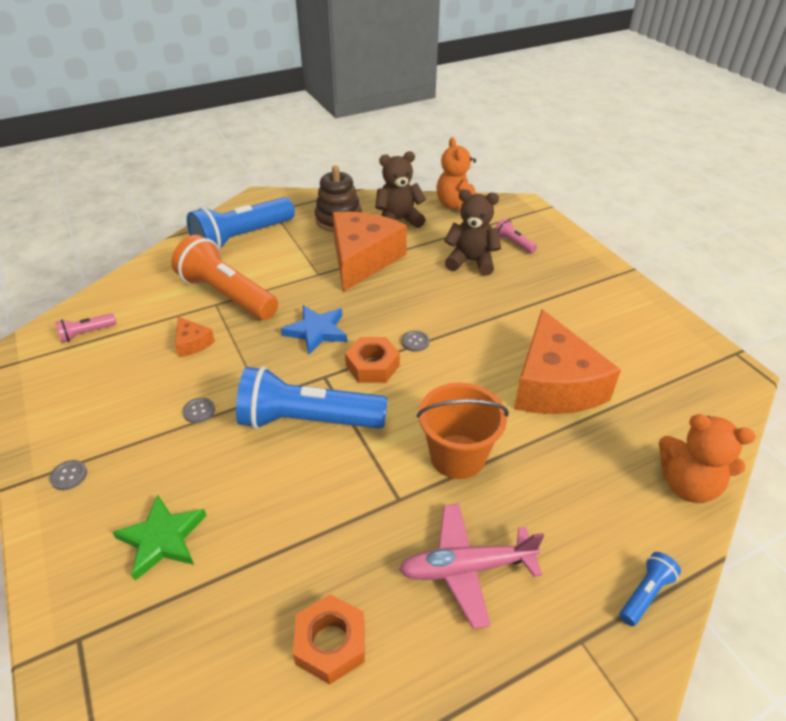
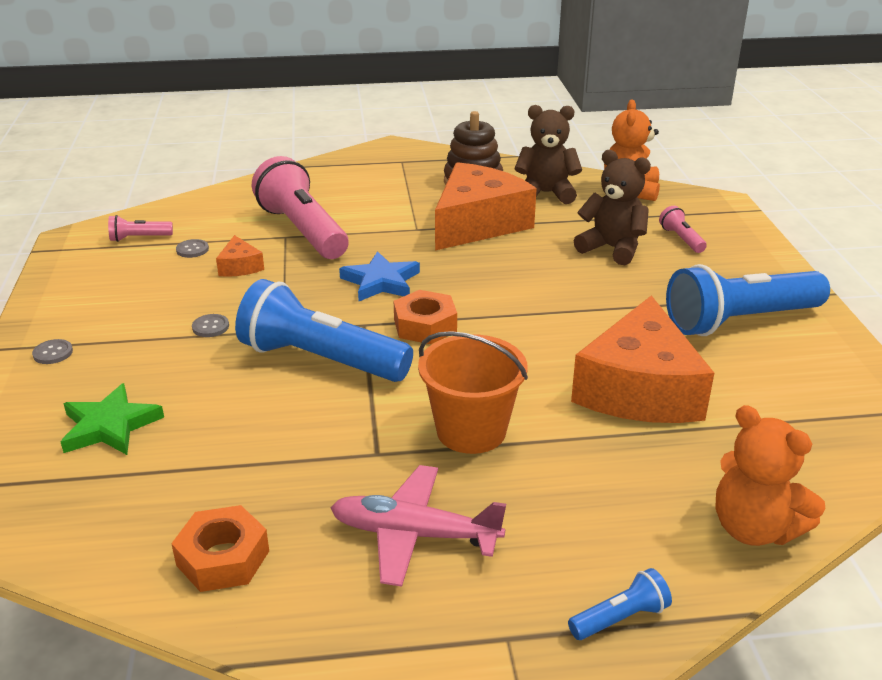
camera: 20 degrees right, 10 degrees down
(227, 295) = (302, 230): orange flashlight -> pink flashlight
(242, 238) = (350, 182): blue flashlight -> blue flashlight (739, 321)
(415, 342) = (490, 313): grey button -> grey button (192, 249)

